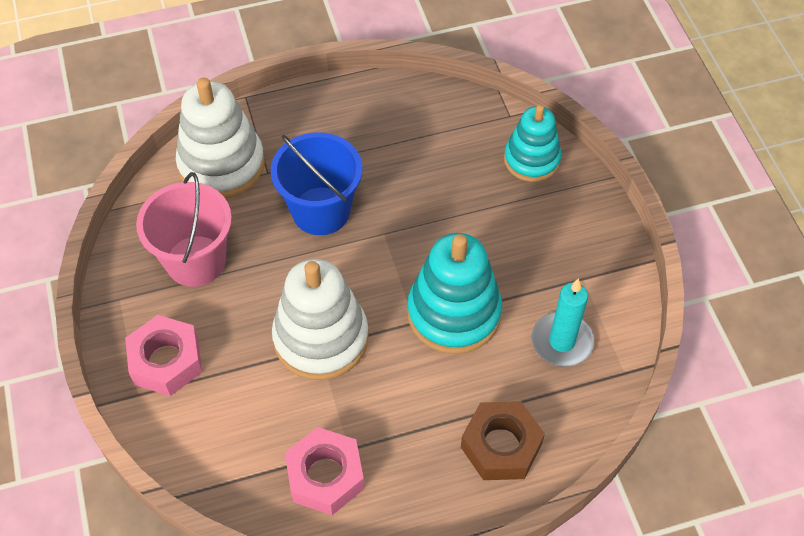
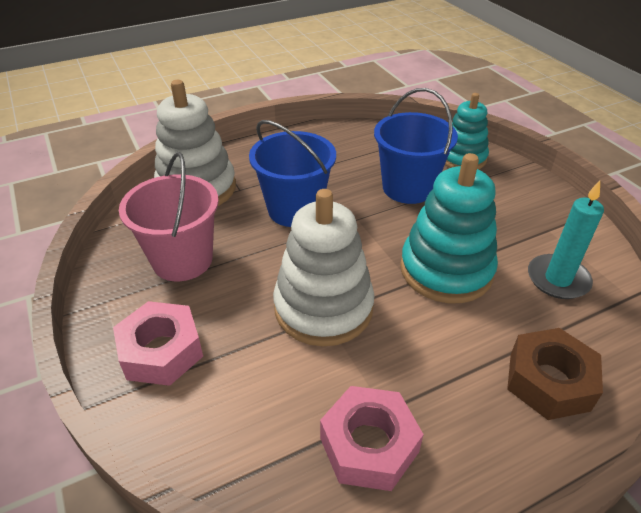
camera: 10 degrees left, 15 degrees down
(453, 197) = (408, 188): none -> blue bucket

